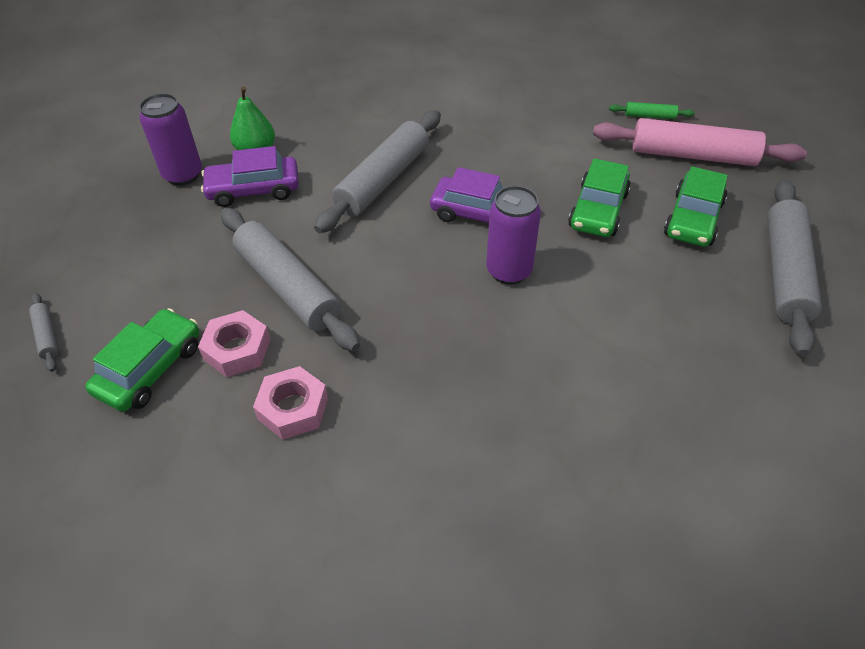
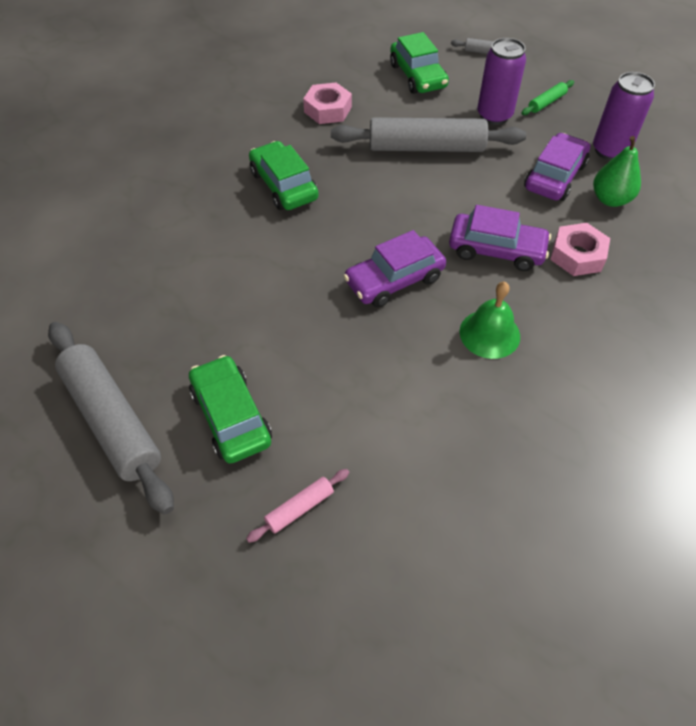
camera: 130 degrees right, 5 degrees up
(237, 349) = (395, 108): pink nut -> pink nut (577, 255)
(383, 180) = (496, 250): grey rolling pin -> purple car
(470, 147) = (489, 334): none -> green bell
(509, 271) = (318, 255): purple can -> purple can (494, 115)
(598, 210) = (315, 358): green car -> green car (283, 185)
(650, 116) = (397, 536): green rolling pin -> green rolling pin (546, 102)
(692, 155) = (300, 508): pink rolling pin -> pink rolling pin, size x0.43

